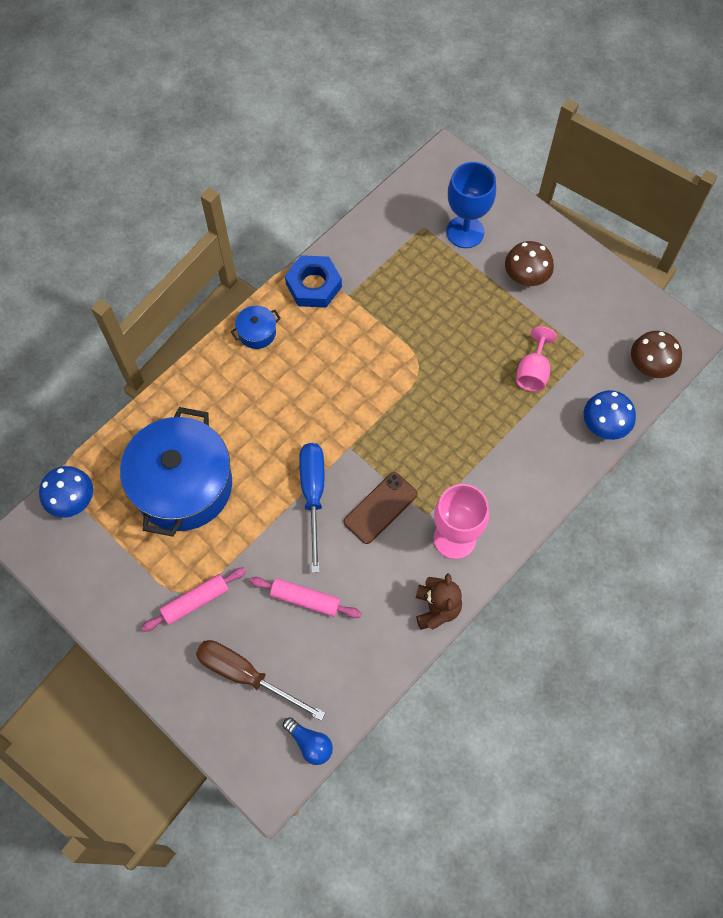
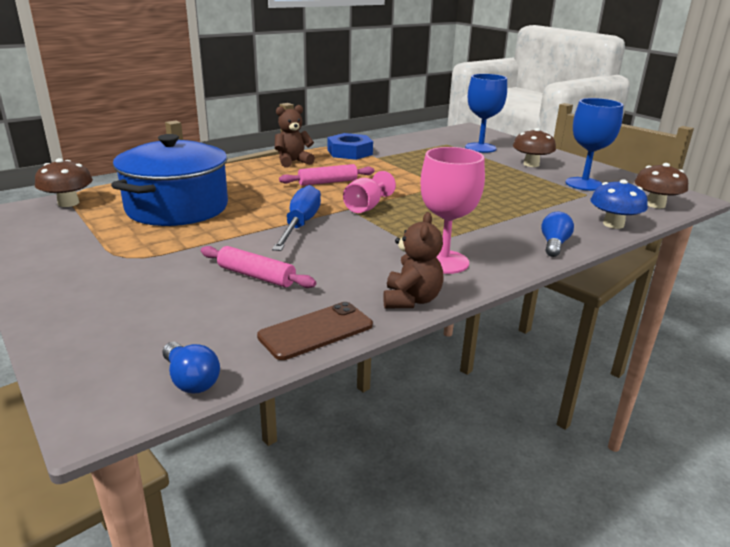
camera: 10 degrees right, 40 degrees down
(72, 499) = (68, 203): blue mushroom -> brown mushroom
(195, 601) = (133, 262): pink rolling pin -> pink rolling pin (327, 182)
(246, 675) = (148, 315): brown screwdriver -> none
(257, 332) = (293, 162): blue pot -> brown teddy bear
(380, 508) = (367, 238): brown phone -> brown phone (316, 331)
(533, 372) = (537, 197): pink goblet -> pink goblet (366, 207)
(548, 482) = (554, 245): none -> blue light bulb
(582, 324) = (584, 184): none -> blue goblet

